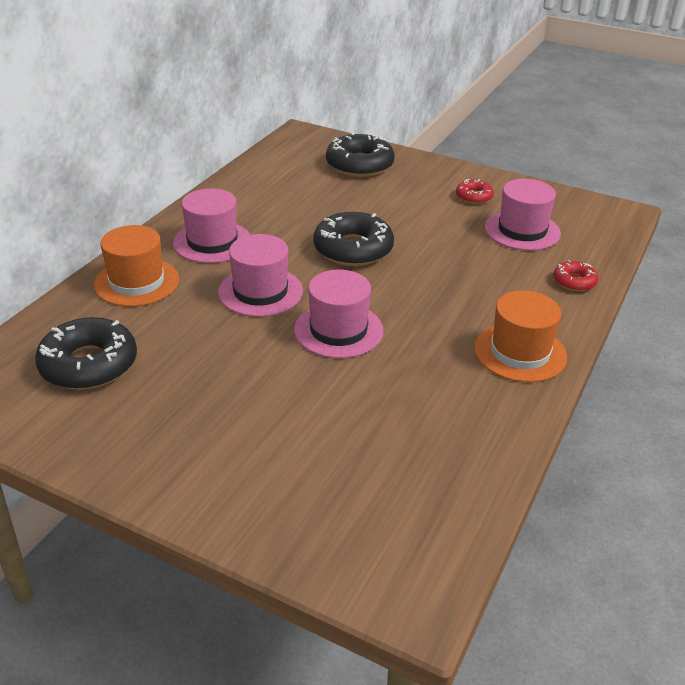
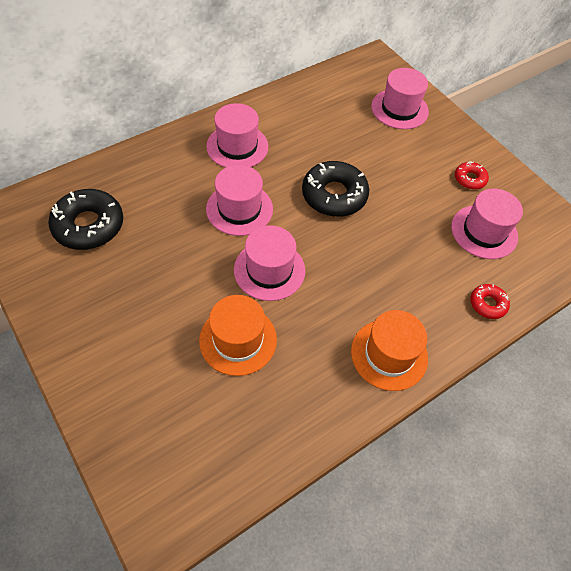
camera: 25 degrees right, 20 degrees up
(137, 282) = (163, 164): orange hat -> orange hat (238, 340)
(359, 165) = (399, 109): black donut -> pink hat

